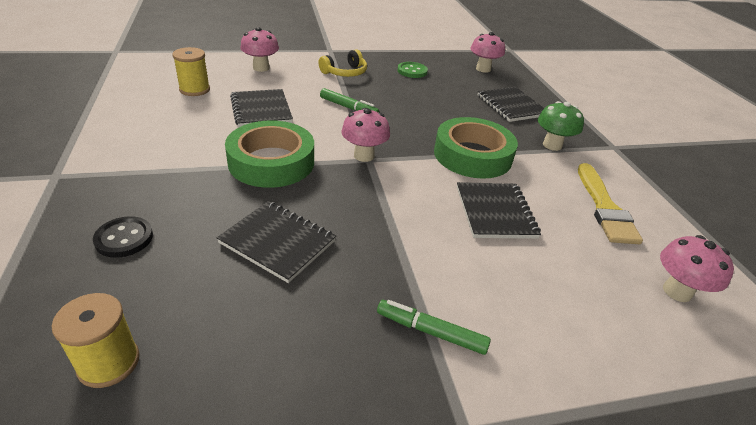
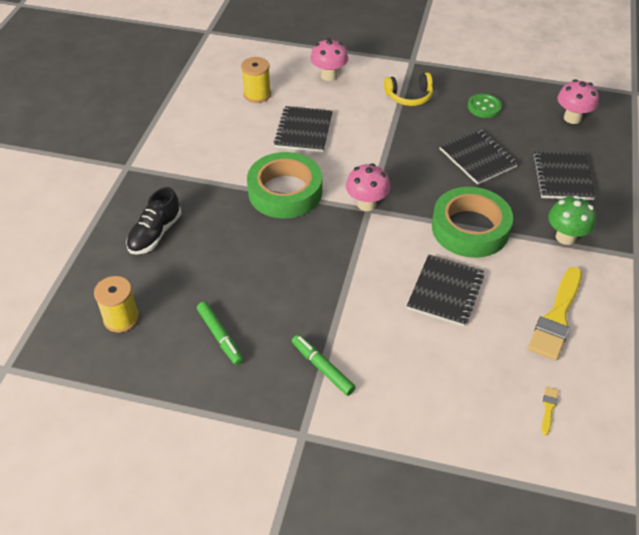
camera: 30 degrees right, 10 degrees up
(124, 238) = (155, 234): black button -> black shoe
(277, 242) = (254, 267): black notebook -> black notebook (477, 158)
(348, 108) = (385, 145): green marker -> green marker (220, 336)
(677, 291) = (548, 408): pink mushroom -> yellow brush

